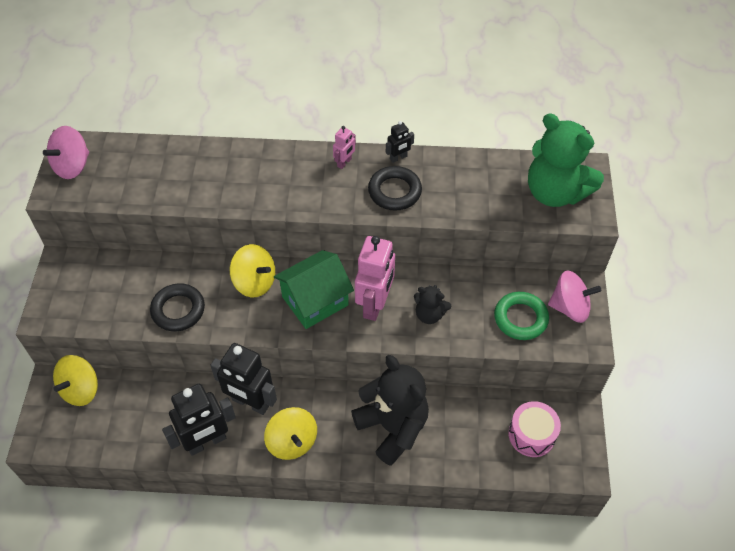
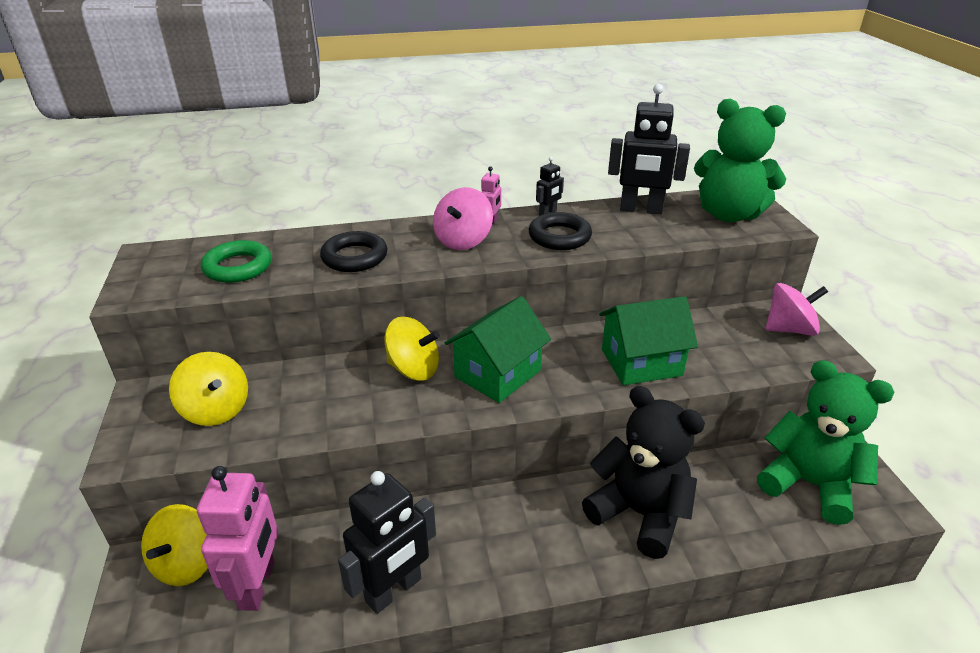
camera: 15 degrees left, 20 degrees down
(72, 166) = (152, 269): pink spinning top -> pink spinning top (463, 241)
(178, 310) = (321, 414): black ring -> black ring (354, 257)
(250, 403) = (440, 526): black robot -> black robot (640, 210)
(292, 442) = (516, 561): yellow spinning top -> yellow spinning top (216, 410)
(375, 304) = (572, 364): pink robot -> pink robot (258, 585)
(429, 314) = (641, 362): black teddy bear -> green house
(520, 318) = (745, 348): green ring -> green ring (238, 267)
(531, 435) = (809, 484): pink drum -> green teddy bear

